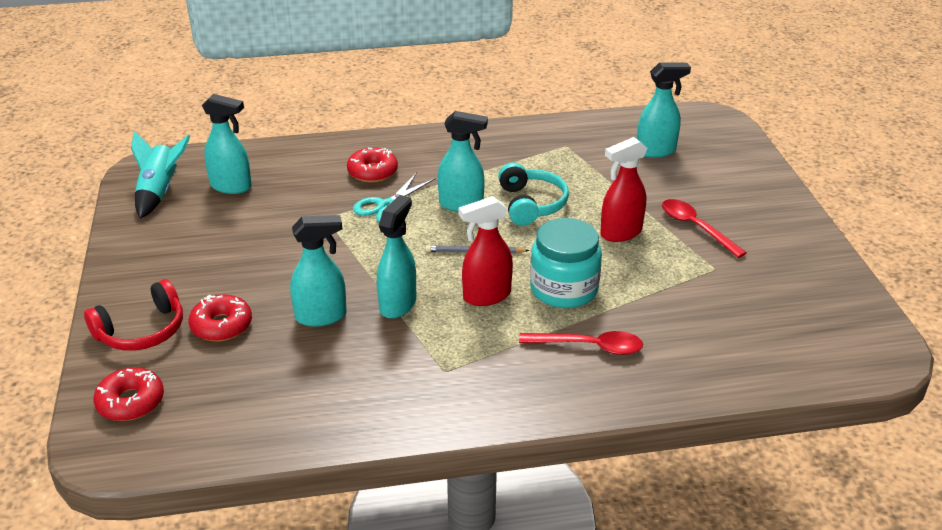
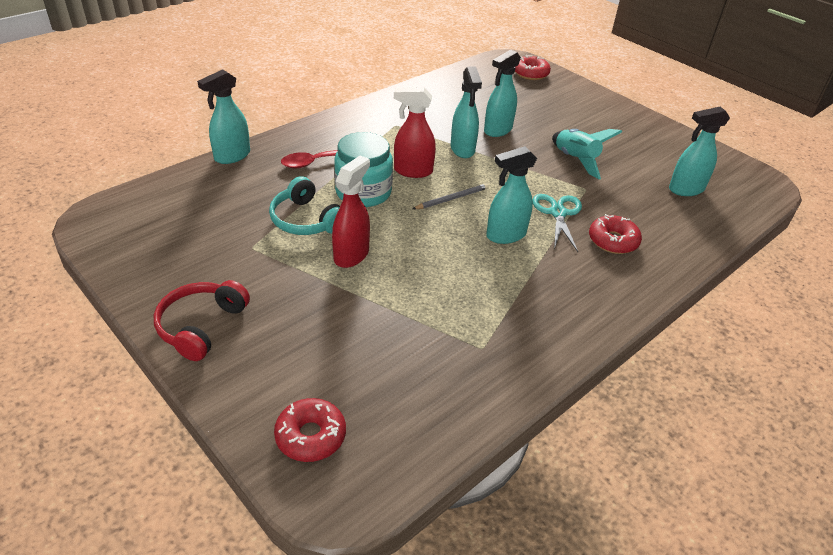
camera: 145 degrees right, 5 degrees up
(142, 330) = (577, 98): red headphones -> red headphones (201, 326)
(160, 192) = (719, 169): turquoise rocket -> turquoise rocket (575, 160)
(221, 325) = (543, 111): red donut -> red donut (310, 436)
(486, 296) = (412, 171): red spray bottle -> red spray bottle turned 120 degrees counterclockwise
(531, 204) = (450, 257): turquoise headphones -> turquoise headphones (306, 220)
(656, 151) = (379, 383): turquoise spray bottle -> turquoise spray bottle (232, 156)
(695, 227) = (285, 286): red spoon -> none

